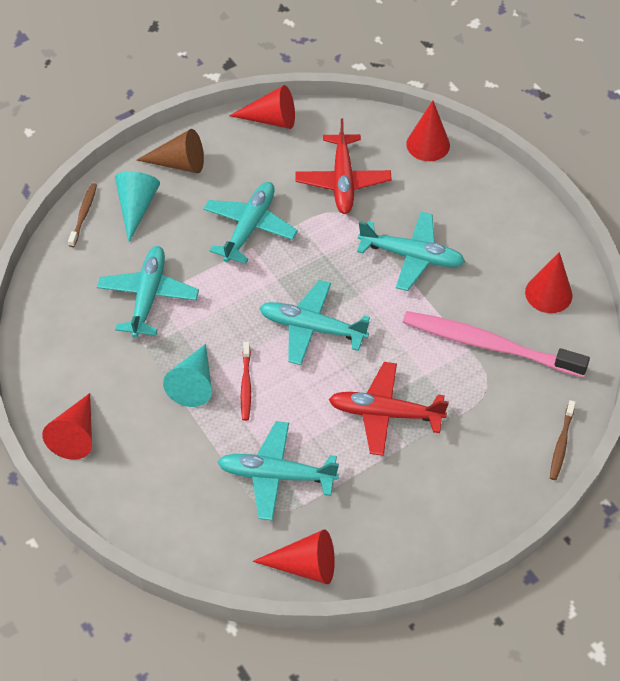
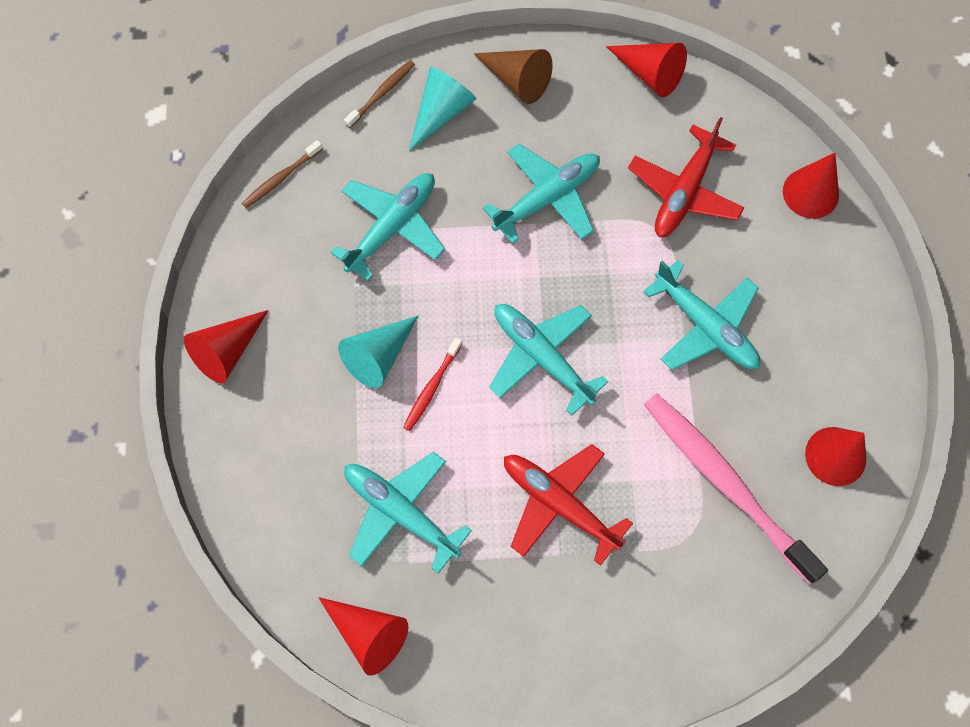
camera: 30 degrees right, 15 degrees up
(561, 444) = (732, 651): brown toothbrush -> brown toothbrush (280, 178)

